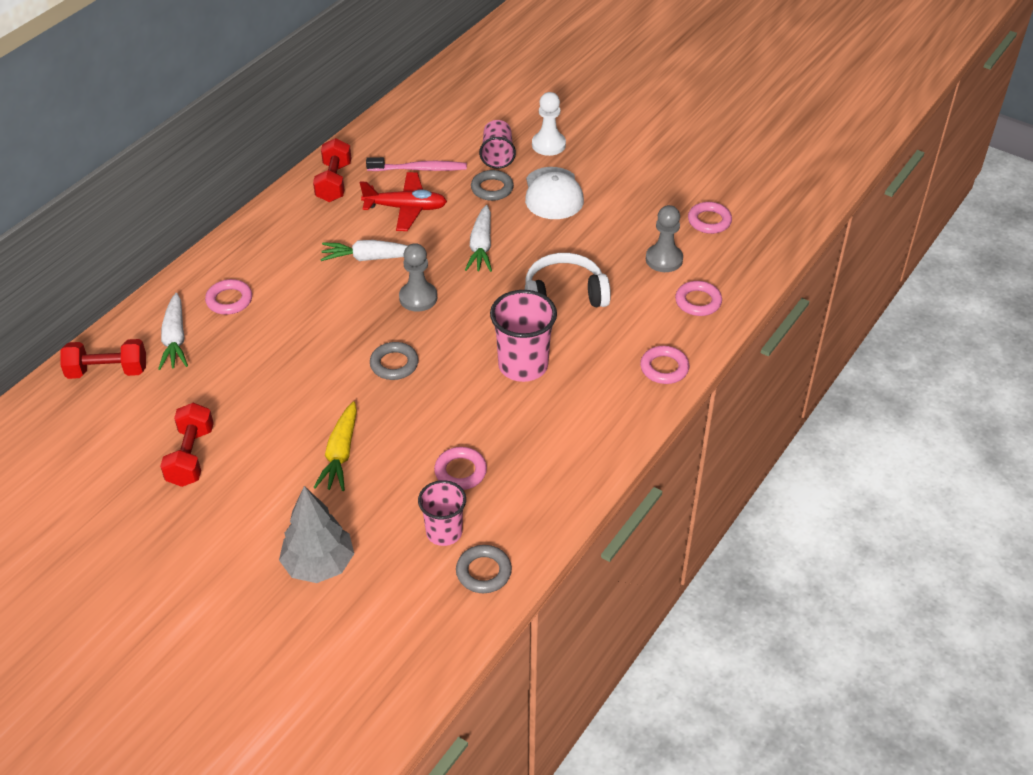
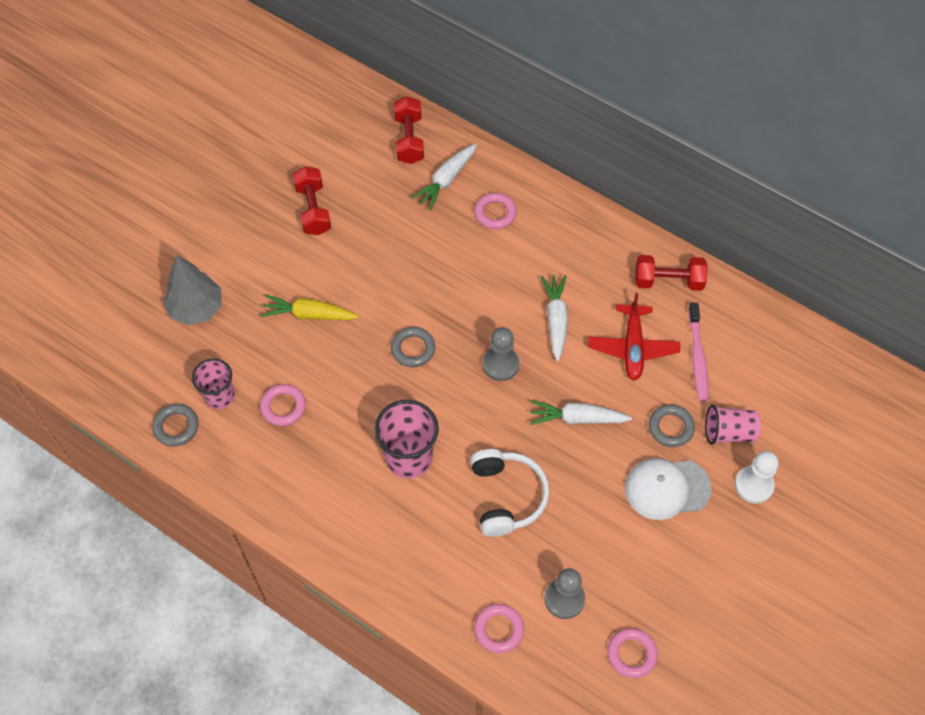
camera: 90 degrees right, 15 degrees up
(175, 339) = (446, 180): white carrot -> white carrot turned 45 degrees counterclockwise
(191, 456) = (313, 209): red dumbbell -> red dumbbell turned 75 degrees clockwise
(664, 368) = (403, 587): pink ring -> none

